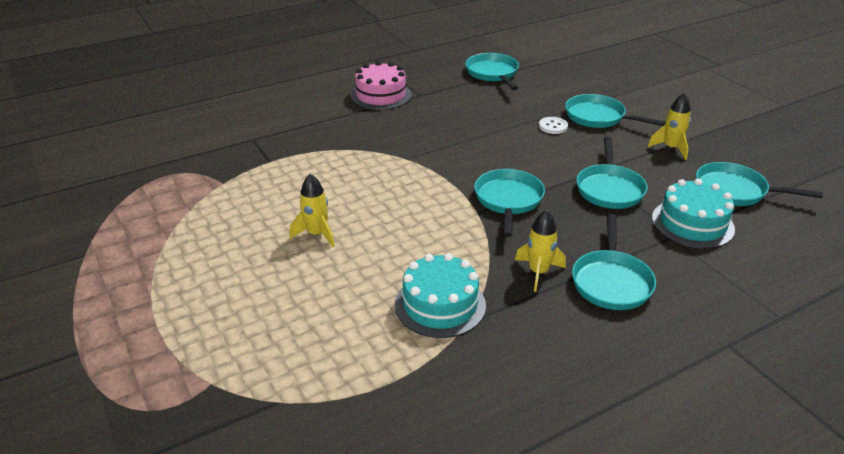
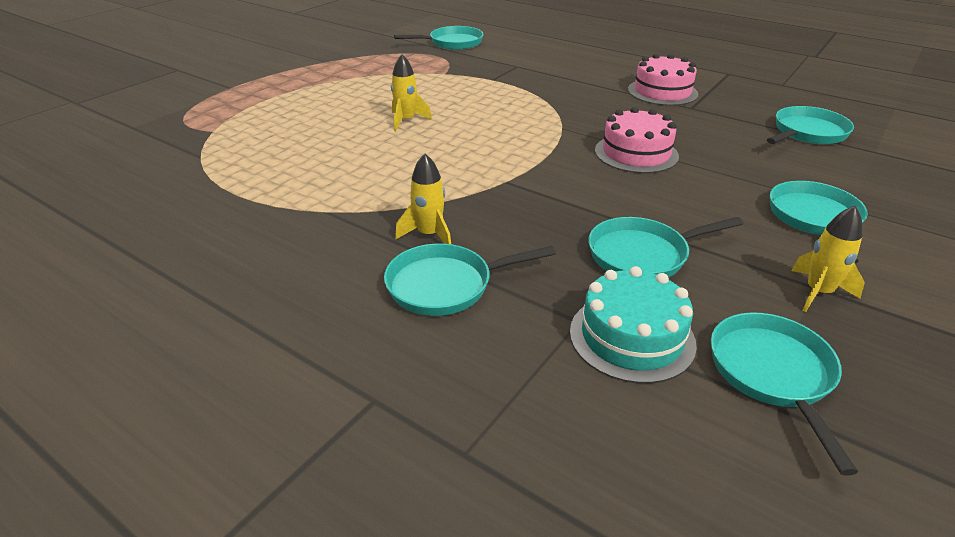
camera: 65 degrees right, 0 degrees up
(440, 305) = (344, 193): turquoise cake -> none
(474, 143) = (636, 153): none -> pink cake
(508, 200) = (545, 193): turquoise pan -> turquoise pan (452, 43)
(553, 126) = (740, 191): white button -> none

